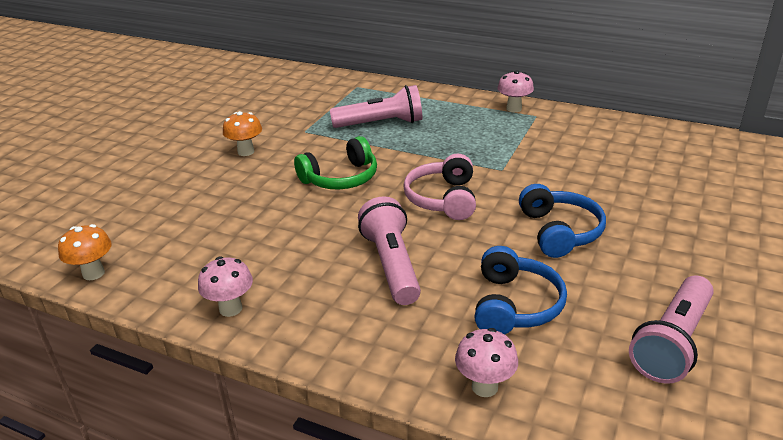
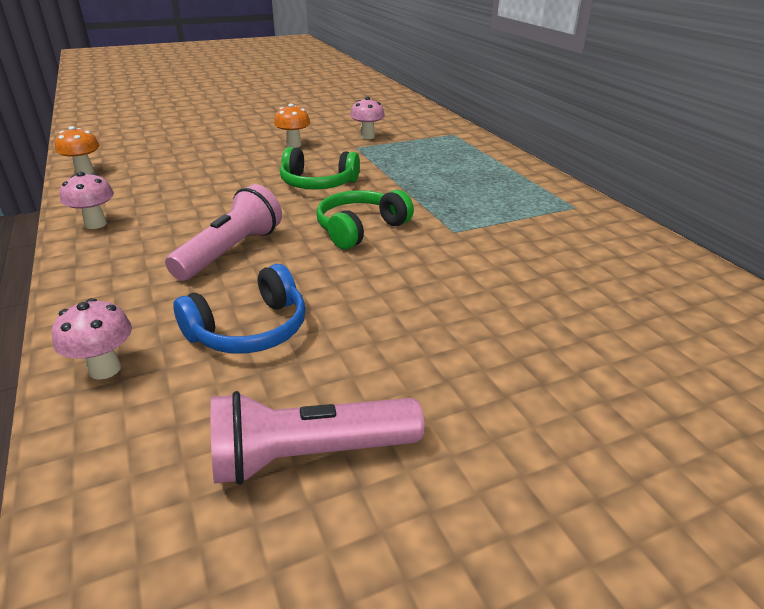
camera: 40 degrees right, 0 degrees up
(381, 124) = (420, 162): pink flashlight -> none
(443, 199) = (360, 229): pink headphones -> green headphones
(514, 109) = (563, 194): pink mushroom -> pink mushroom (367, 136)
(560, 231) = (406, 300): blue headphones -> none

